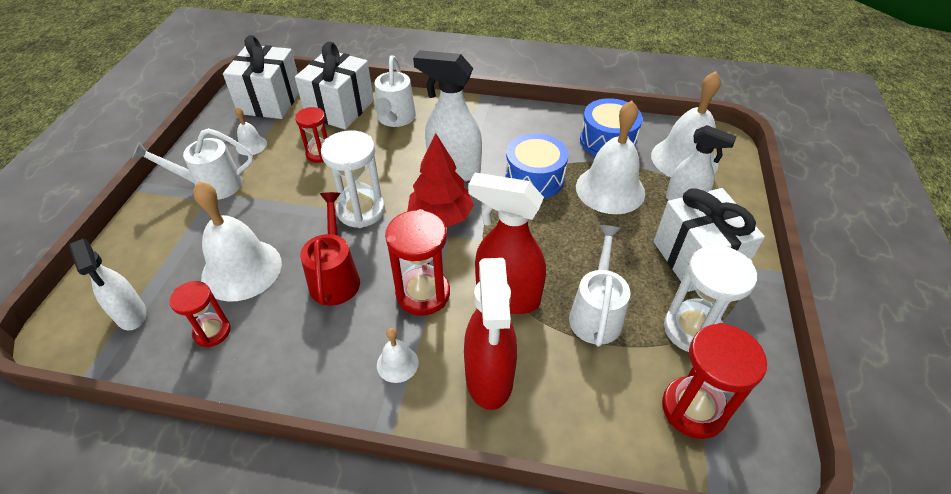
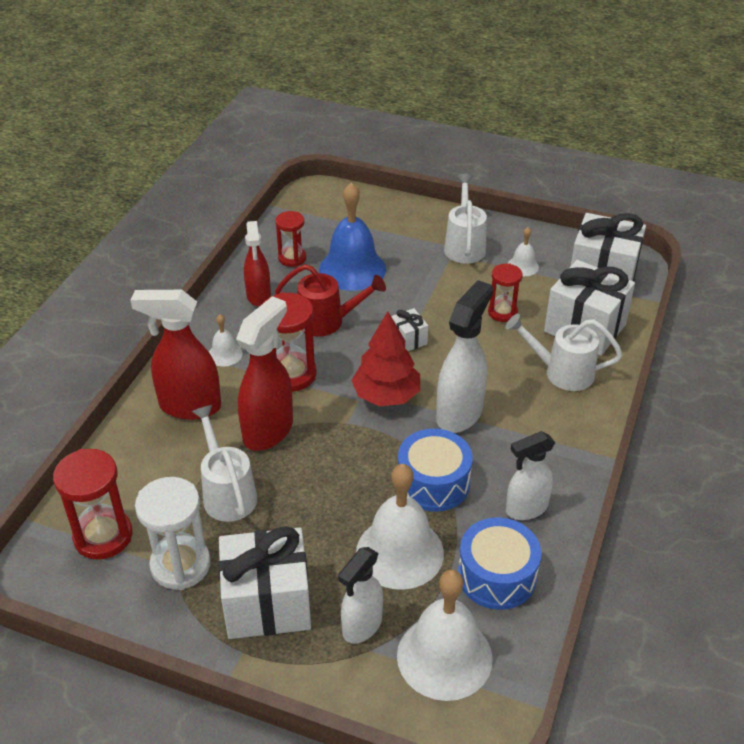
camera: 100 degrees right, 5 degrees down
(131, 315) = (322, 219): white spray bottle -> white spray bottle (526, 509)
(241, 269) = (352, 269): white bell -> blue bell
(287, 352) = (258, 296): none -> red spray bottle
(361, 210) = (409, 339): white hourglass -> white gift
(596, 313) = (227, 493): white watering can -> white watering can turned 135 degrees counterclockwise

